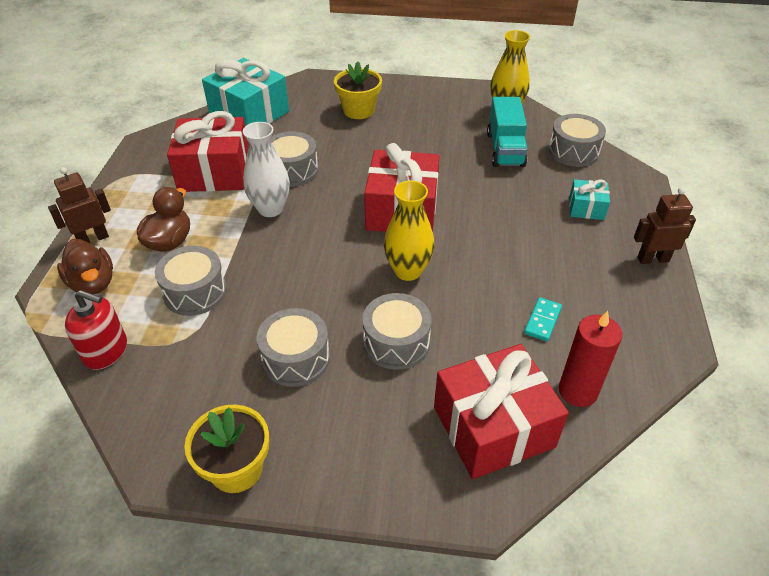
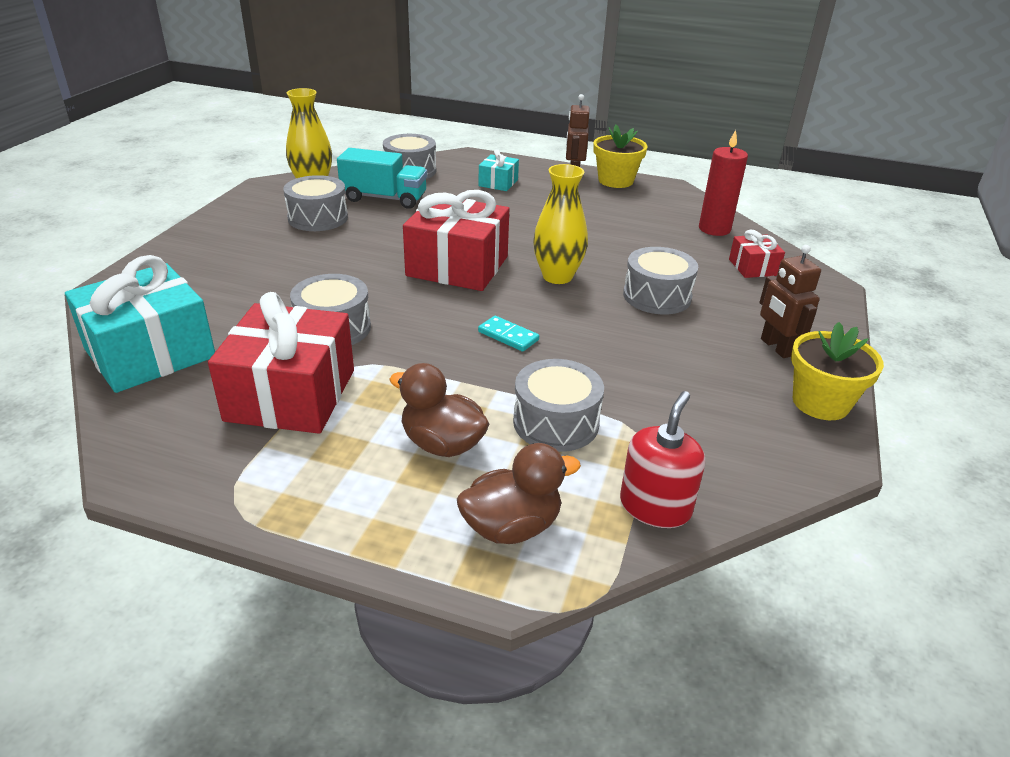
camera: 80 degrees left, 10 degrees down
(93, 239) = (398, 532): brown robot -> brown robot (776, 347)
(270, 209) = (409, 351): white vase -> none
(296, 358) = (675, 355): grey drum -> grey drum (318, 218)
(358, 110) = (230, 266): yellow flower pot -> yellow flower pot (615, 181)
(493, 427) = (753, 267): red gift -> red gift, size x0.49
(542, 321) = (637, 227): turquoise domino -> turquoise domino (508, 336)

